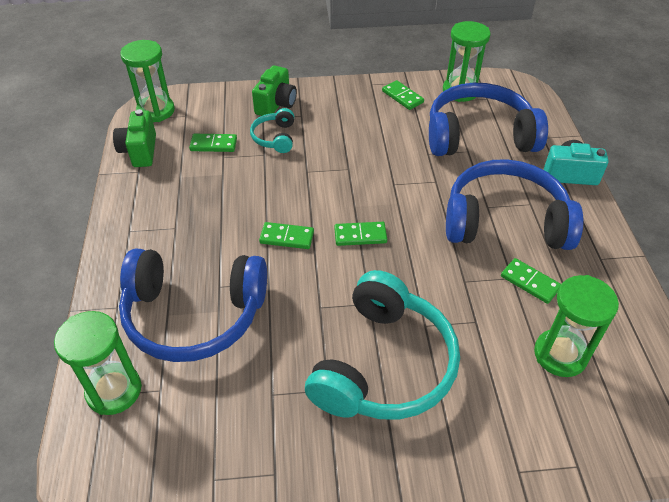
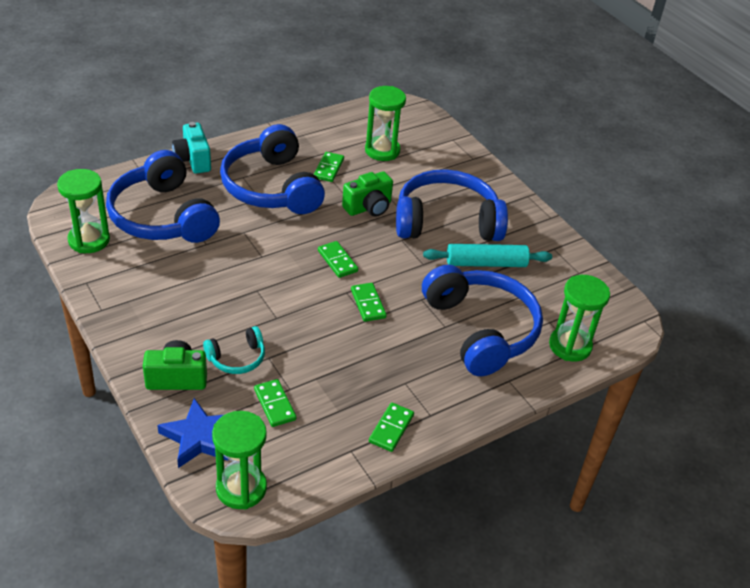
camera: 120 degrees left, 5 degrees down
(140, 151) = (320, 465): green camera -> green camera (368, 208)
(213, 103) = (199, 437): none -> blue star
(289, 372) = (486, 263): none -> turquoise rolling pin
(383, 365) = (446, 221): turquoise headphones -> blue headphones
(402, 97) = (117, 280): green domino -> green domino (391, 429)

